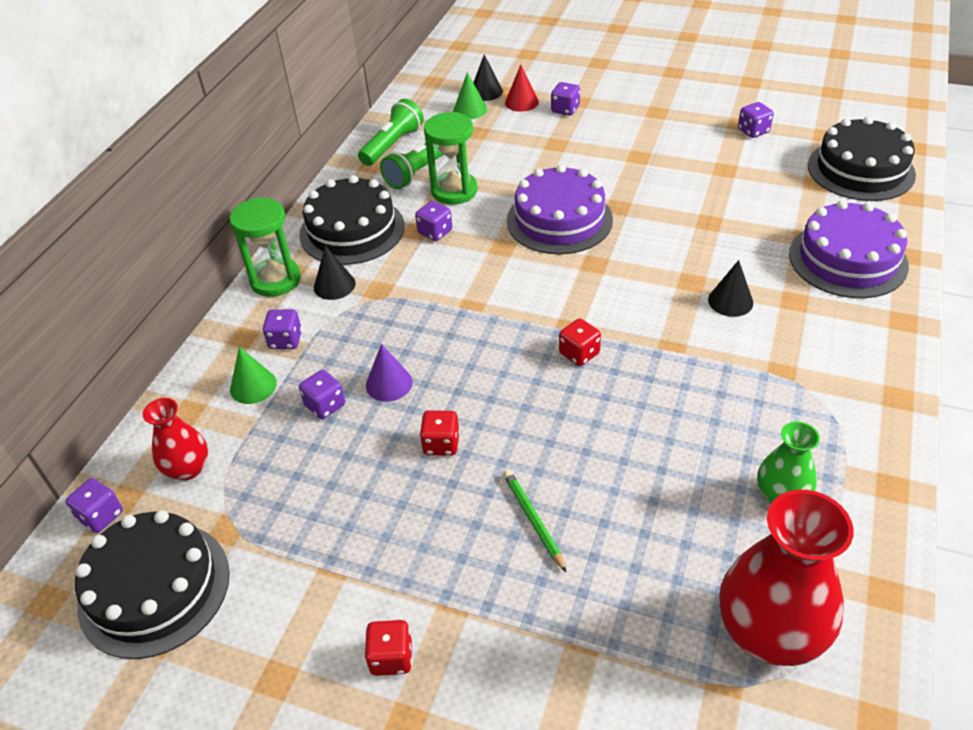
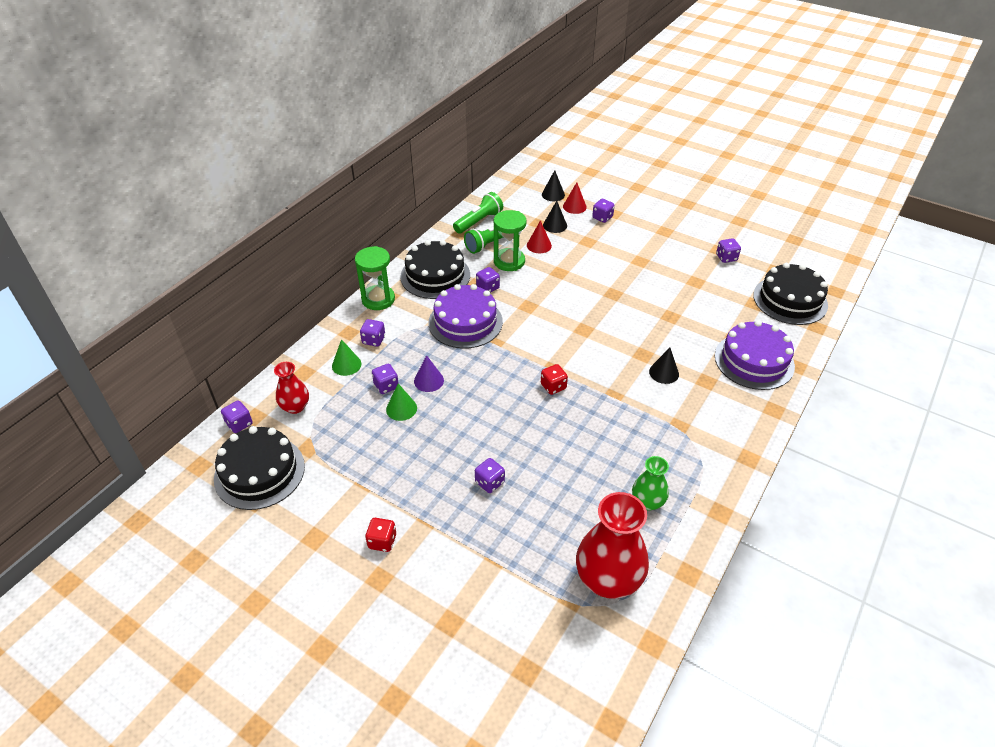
camera: 10 degrees right, 0 degrees up
(334, 285) = (413, 310): black cone -> black cone (555, 225)
(441, 444) = (449, 425): red dice -> none
(470, 110) = (538, 206): green cone -> green cone (401, 408)
(489, 161) = (539, 245): none -> red cone
(533, 520) = (489, 482): green pencil -> purple dice
(559, 220) = (571, 295): purple cake -> purple cake (465, 322)

